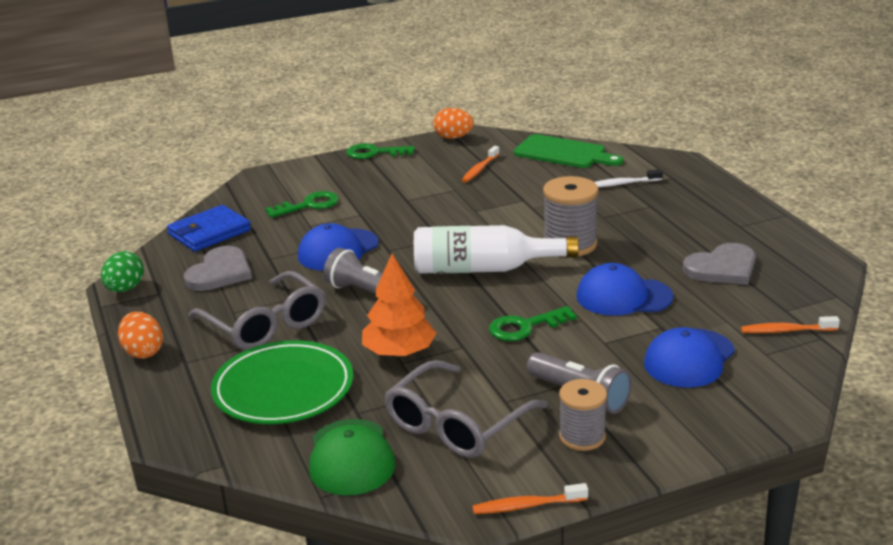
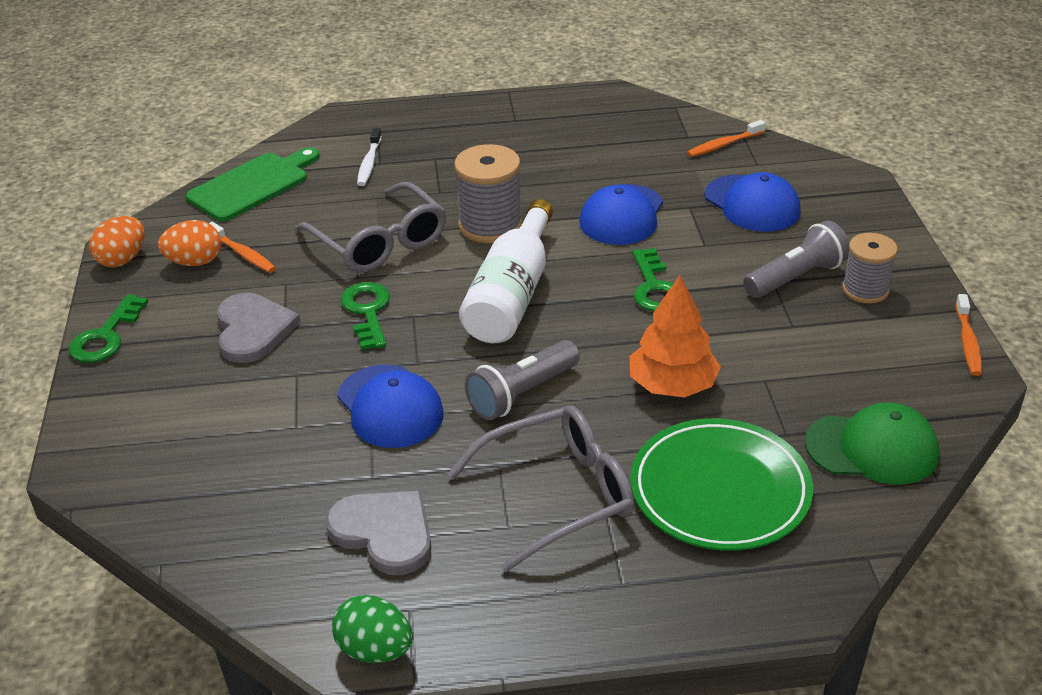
camera: 75 degrees left, 10 degrees up
(143, 352) = (579, 629): orange egg -> orange egg (195, 262)
(209, 232) = (243, 538): blue wallet -> none
(309, 205) = (230, 420): green key -> green key (367, 311)
(457, 423) = (826, 363): grey glasses -> grey glasses (379, 242)
(722, 268) = (594, 148): grey heart -> grey heart (253, 330)
(786, 331) = (723, 145): orange toothbrush -> orange toothbrush turned 45 degrees clockwise

